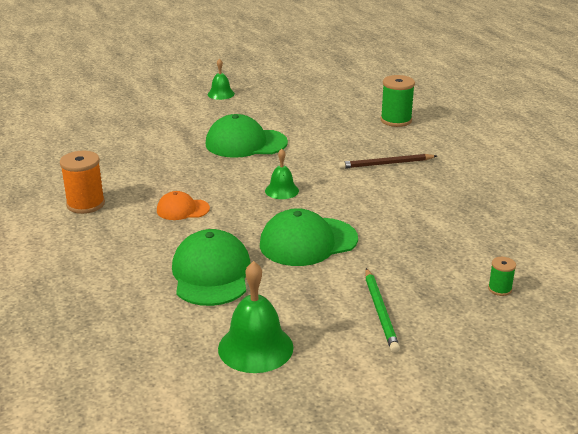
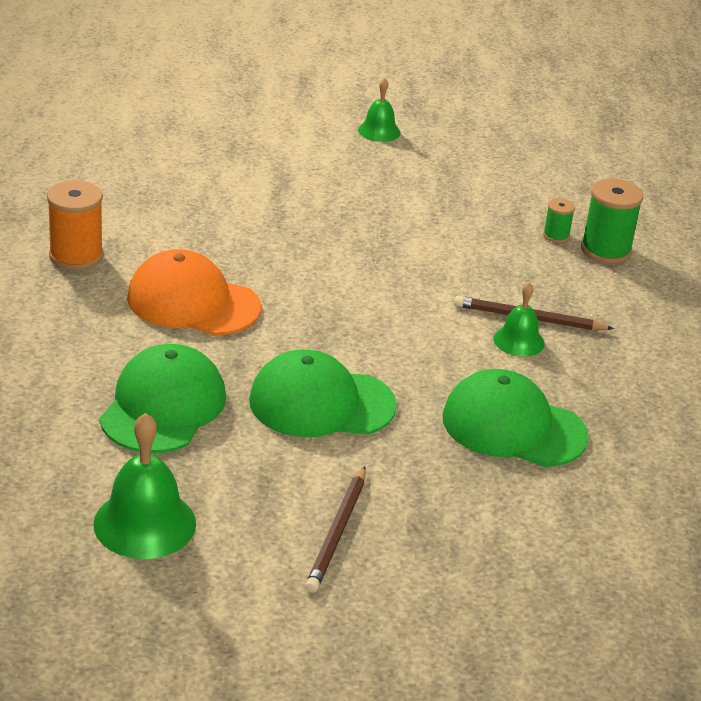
camera: 20 degrees right, 5 degrees up
(182, 209) = (193, 302): orange cap -> orange cap, size x1.79
(245, 143) = (353, 224): green cap -> green cap (513, 427)
(282, 190) = (346, 315): green bell -> green bell (519, 341)
(380, 312) = (337, 532): green pencil -> brown pencil
(499, 289) = (526, 558): green spool -> green spool (556, 236)

